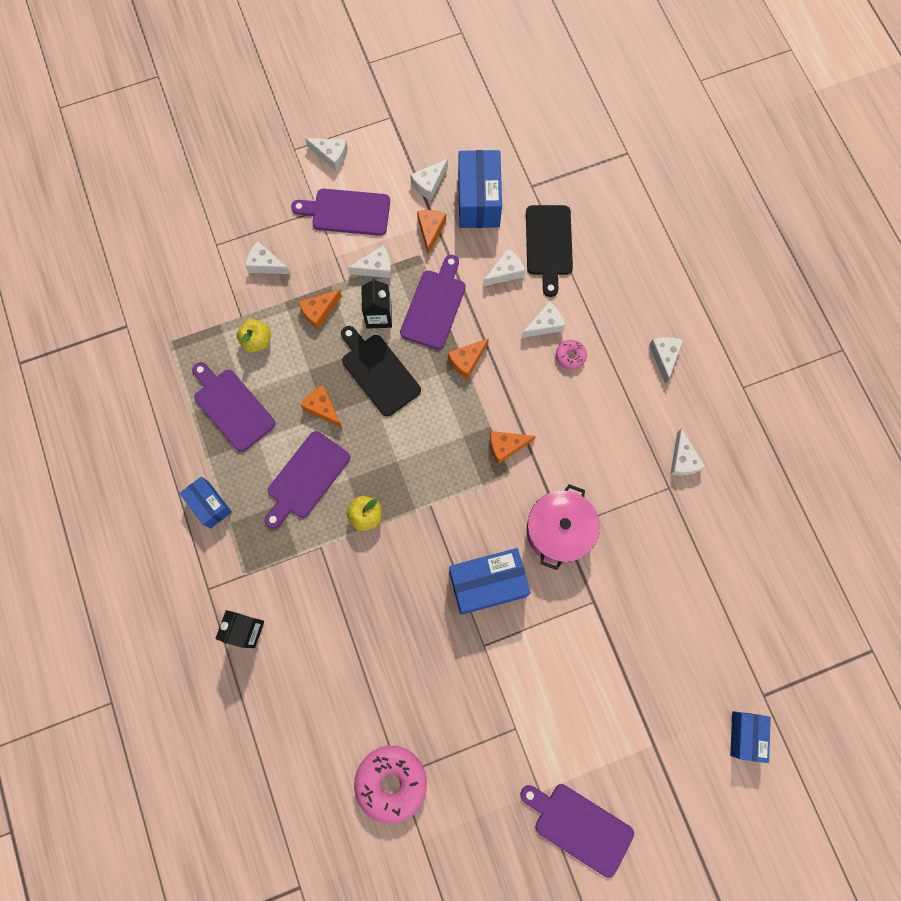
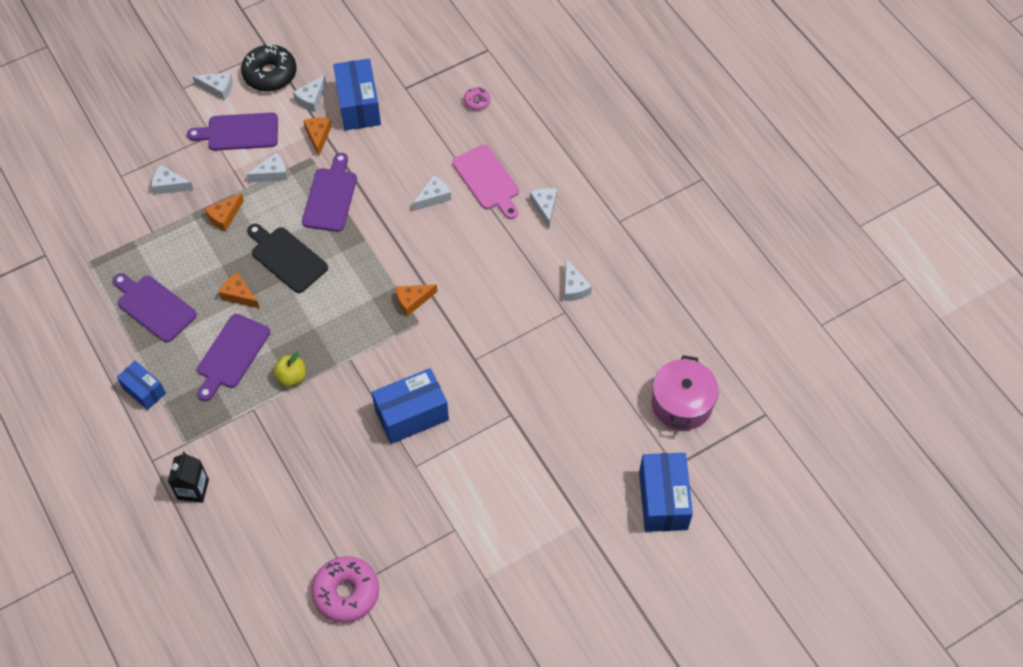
camera: 10 degrees left, 15 degrees down
(257, 341) = (170, 249): yellow apple -> none
(379, 316) = (280, 212): black carton -> none
(388, 147) = (270, 74): none -> black donut
(466, 360) = (366, 236): orange cheese -> none
(505, 272) = (391, 160): white cheese -> none
(548, 244) = (427, 132): black cutting board -> none
(559, 531) = (470, 362): pink pot -> pink pot (682, 403)
(570, 356) = (460, 219): pink donut -> pink donut (477, 101)
(579, 826) = (524, 600): purple cutting board -> none
(606, 313) = (487, 180): none -> pink cutting board
(745, 735) = (663, 500): blue box -> blue box, size x1.66

